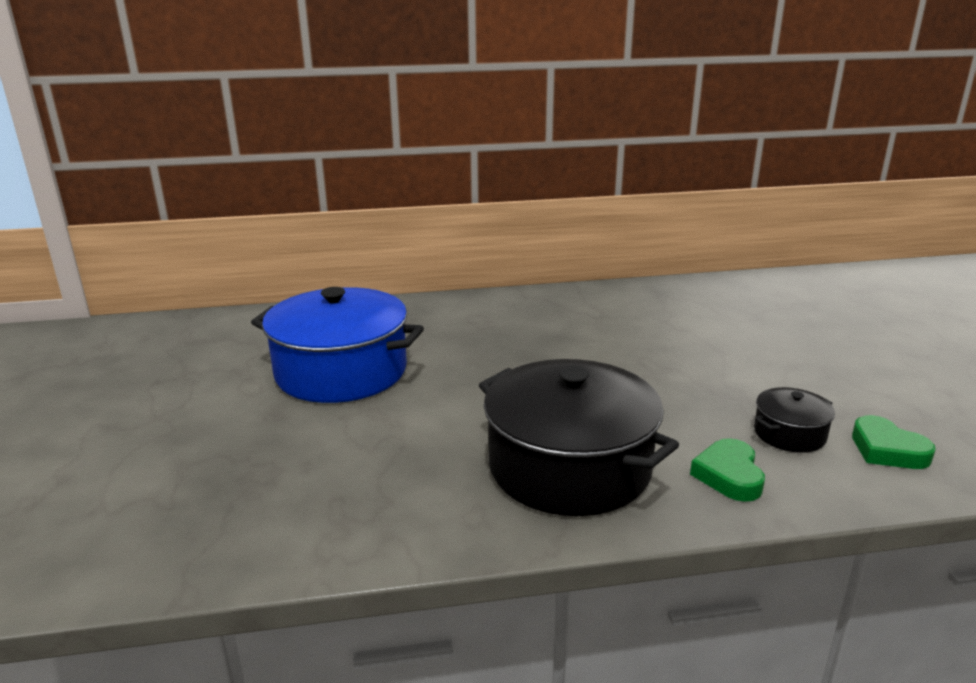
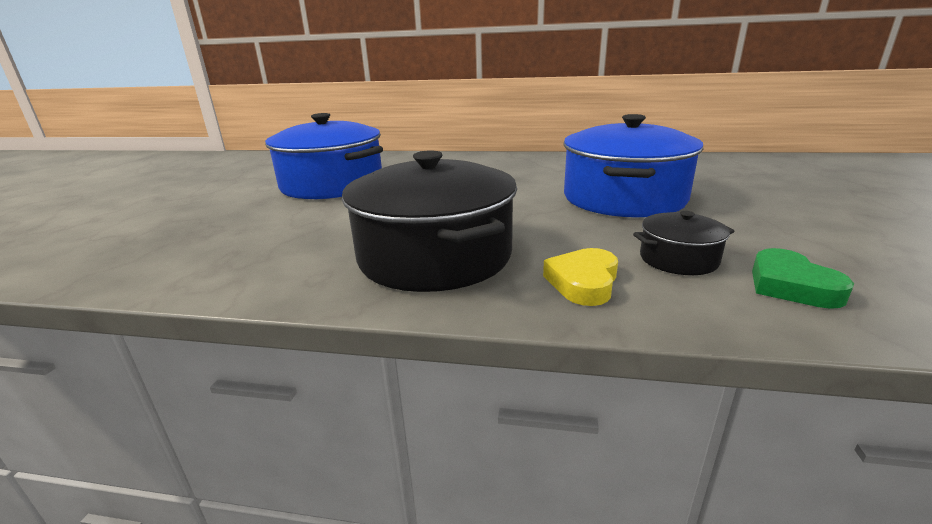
camera: 20 degrees right, 0 degrees up
(694, 356) = (623, 198): none -> blue pot
(729, 475) = (583, 282): green heart -> yellow heart

